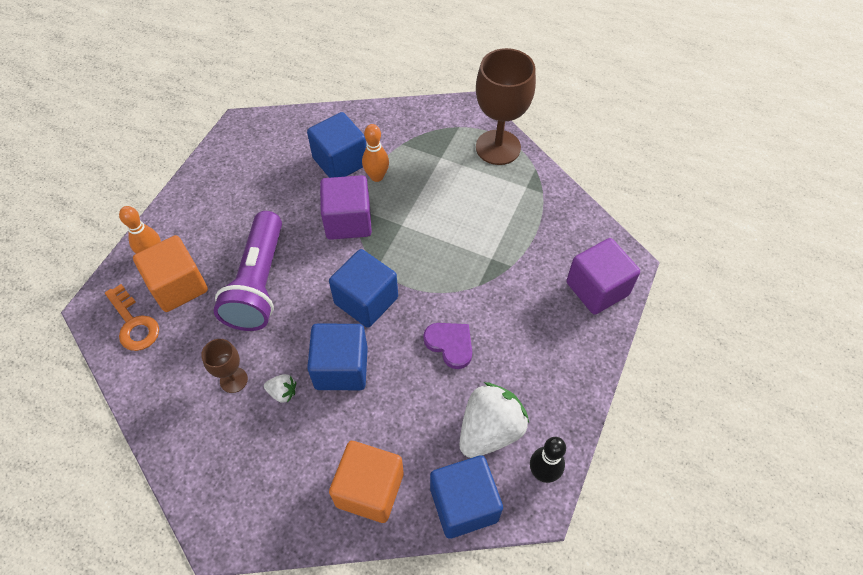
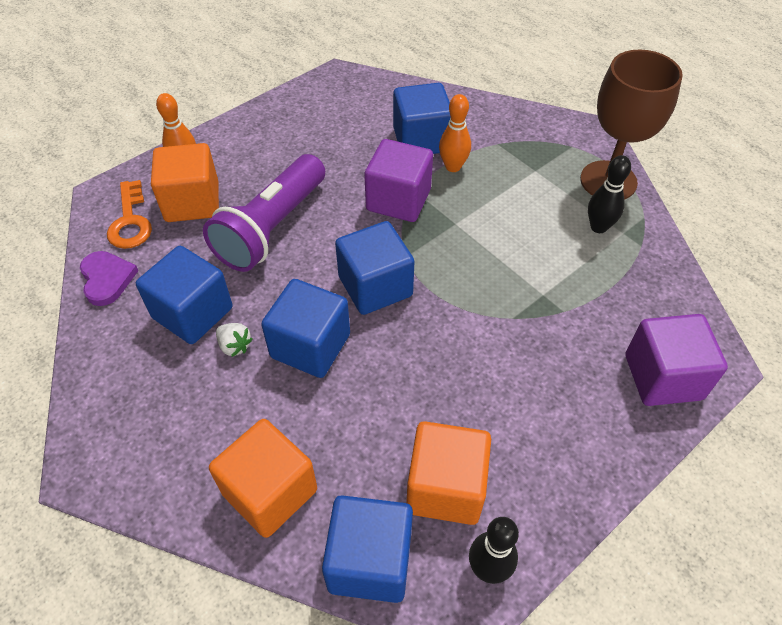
camera: 25 degrees right, 5 degrees down
(233, 380) = (192, 313): brown goblet -> blue cube
(450, 344) = (446, 369): purple heart -> purple heart (107, 279)
(490, 430) = (445, 487): white strawberry -> orange cube
(507, 189) = (598, 227): none -> black bowling pin

